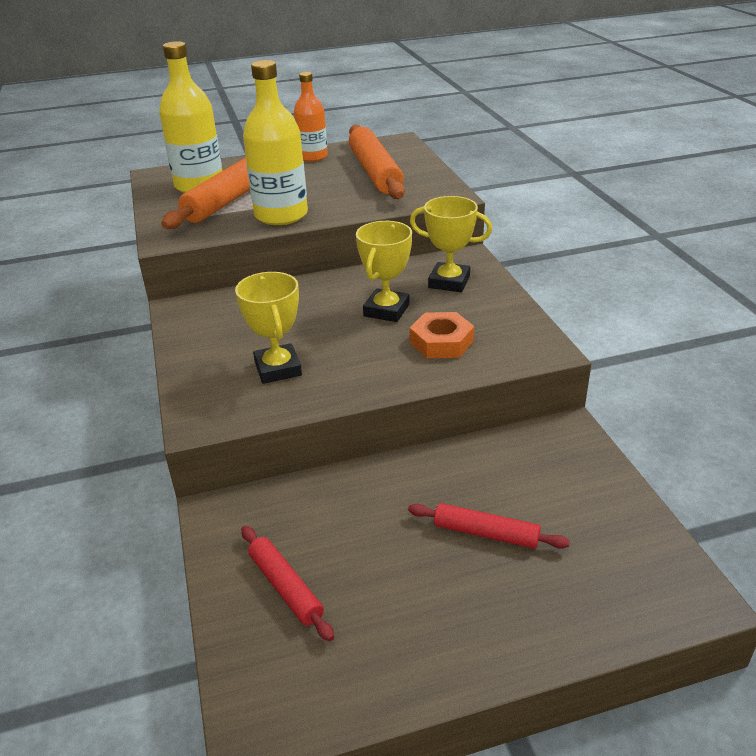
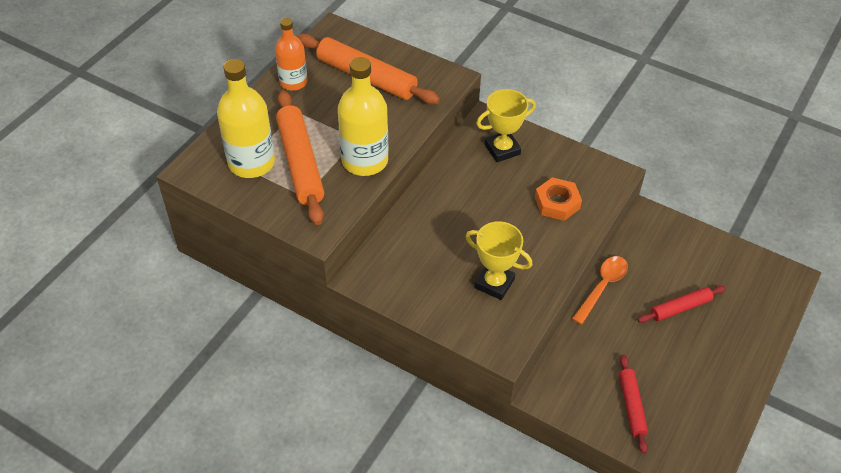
camera: 45 degrees left, 15 degrees up
(286, 587) = (631, 406): red rolling pin -> red rolling pin turned 75 degrees clockwise
(386, 310) = (495, 197): yellow trophy -> none
(420, 460) = (602, 287): none -> orange spoon

